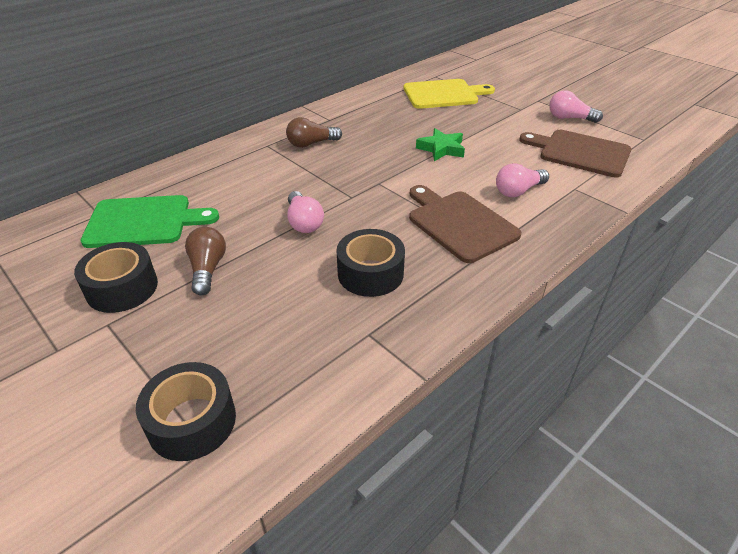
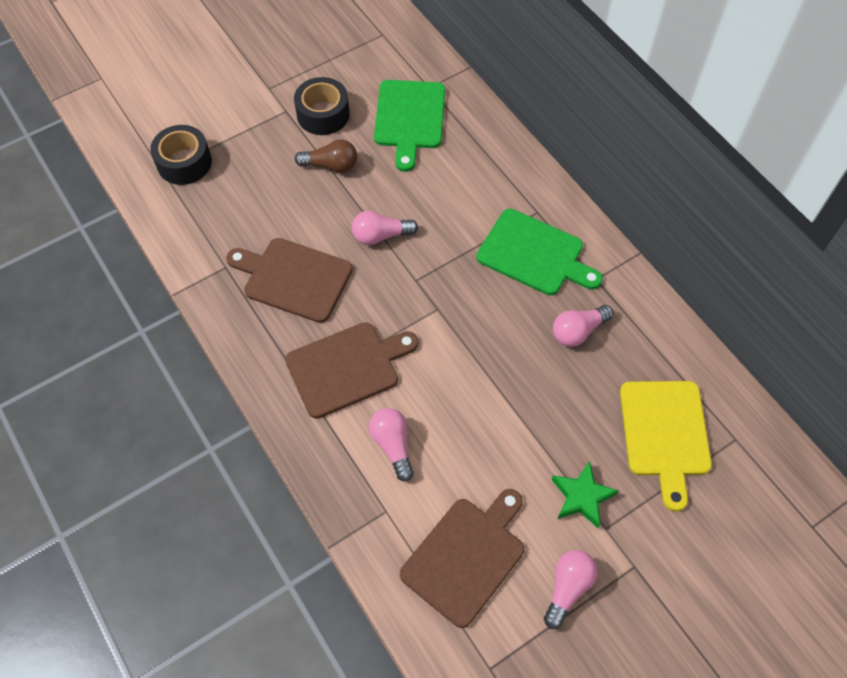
camera: 100 degrees right, 20 degrees up
(311, 144) = (534, 254): brown light bulb -> green cutting board
(370, 273) = (294, 278): black tape -> brown cutting board
(378, 124) = (578, 331): none -> pink light bulb
(441, 149) = (502, 389): green star -> green star (582, 497)

